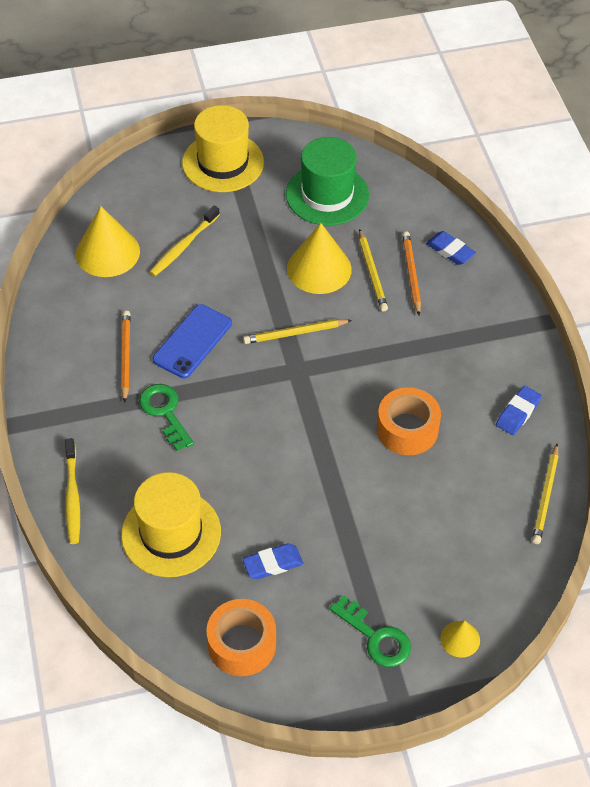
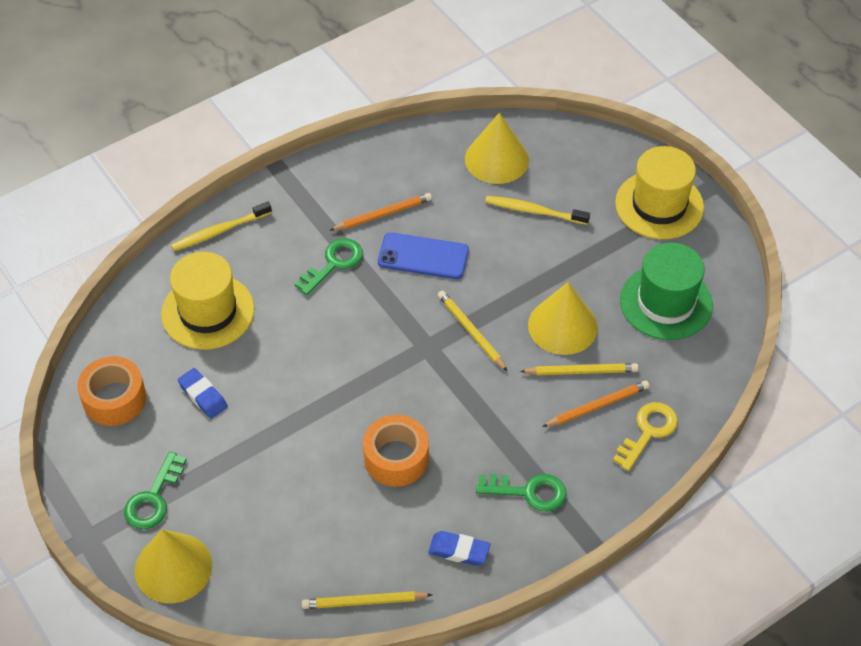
camera: 70 degrees right, 0 degrees up
(372, 272) = (581, 371): yellow pencil -> yellow pencil turned 150 degrees counterclockwise
(450, 251) = (648, 432): blue eraser -> yellow key
(460, 639) = (173, 567): yellow cone -> yellow cone, size x1.96
(478, 347) = (528, 492): none -> green key

